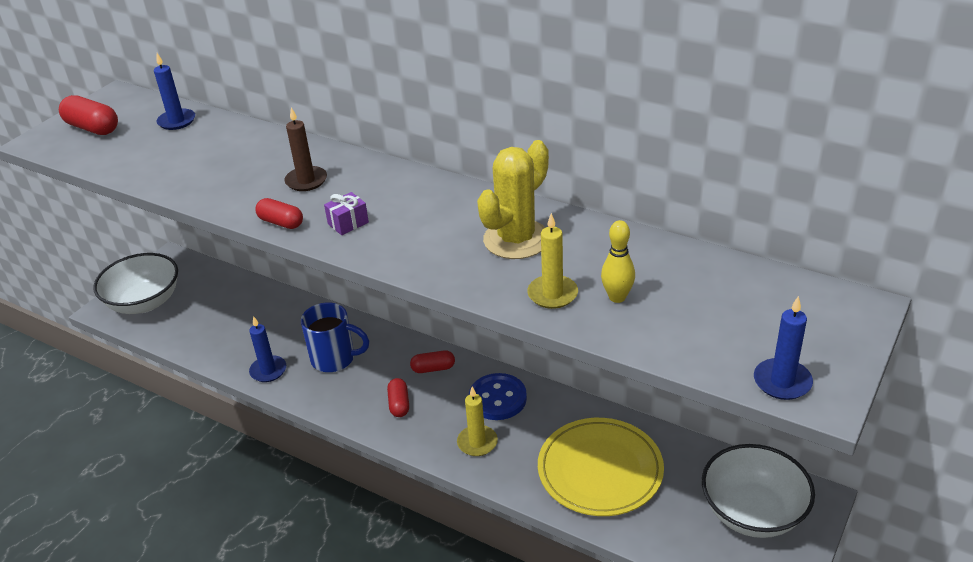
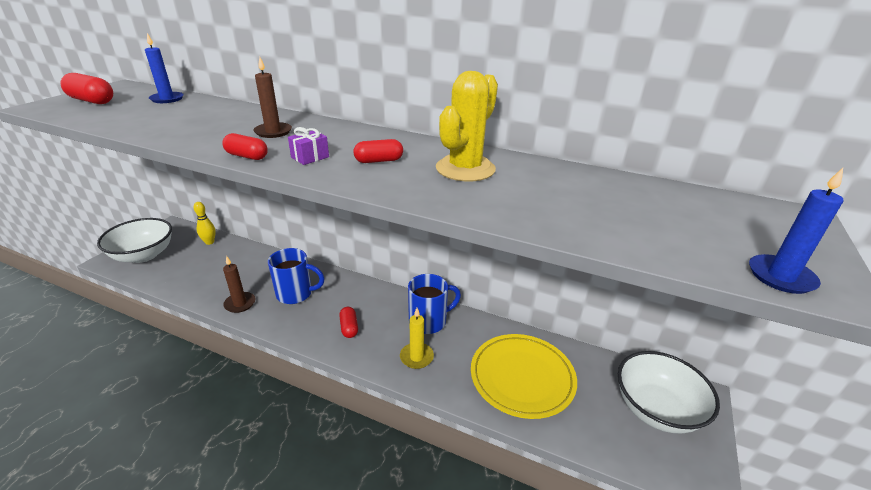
camera: 10 degrees left, 5 degrees down
(268, 370) = (240, 304): blue candle -> brown candle
(433, 368) = (375, 300): red capsule -> red capsule (379, 161)
(497, 398) = (429, 321): blue button -> blue mug
(552, 294) = (512, 206): yellow candle -> none
(617, 297) = (574, 208): yellow bowling pin -> yellow bowling pin (209, 242)

